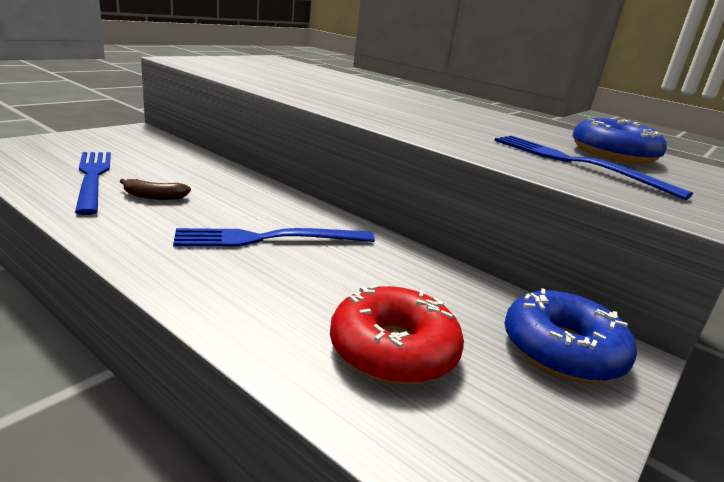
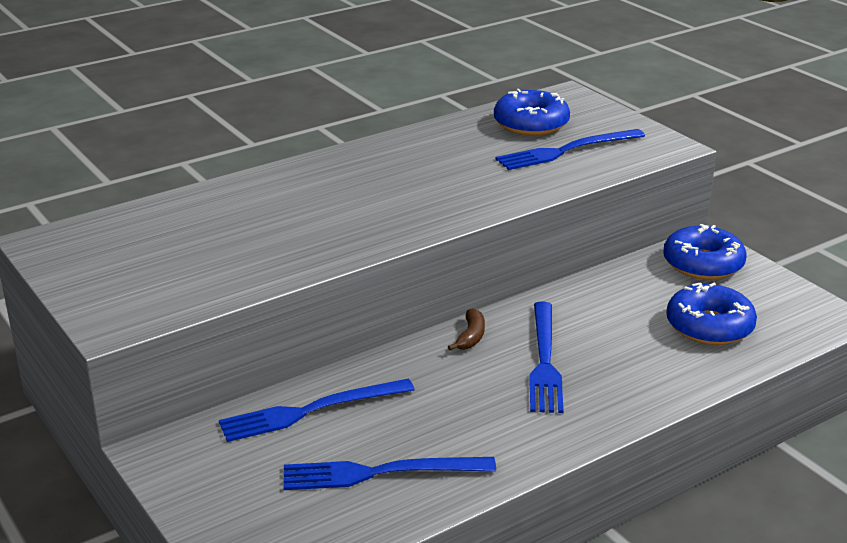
camera: 70 degrees left, 5 degrees up
(154, 197) = (441, 426): brown banana -> brown banana (471, 337)
(179, 160) = (311, 411): none -> blue fork
(393, 350) = (709, 326): red donut -> blue donut

